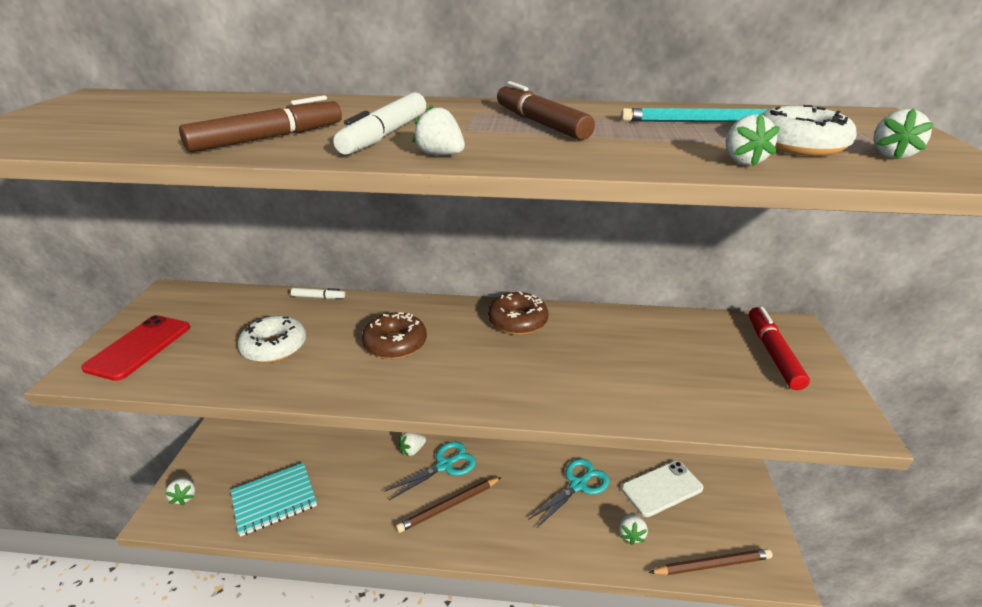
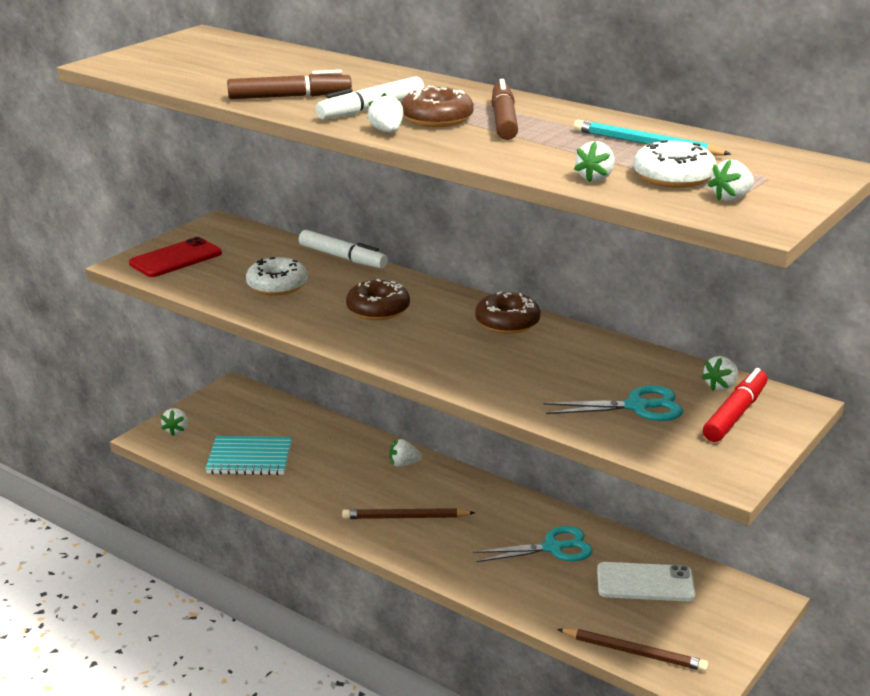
camera: 30 degrees right, 5 degrees down
(318, 297) = (342, 258): white marker -> white marker, size x1.84
(444, 466) = (426, 486): turquoise scissors -> turquoise scissors (636, 406)
(472, 133) = (437, 119): none -> brown donut
(631, 534) = (571, 601): white strawberry -> white strawberry (720, 386)

